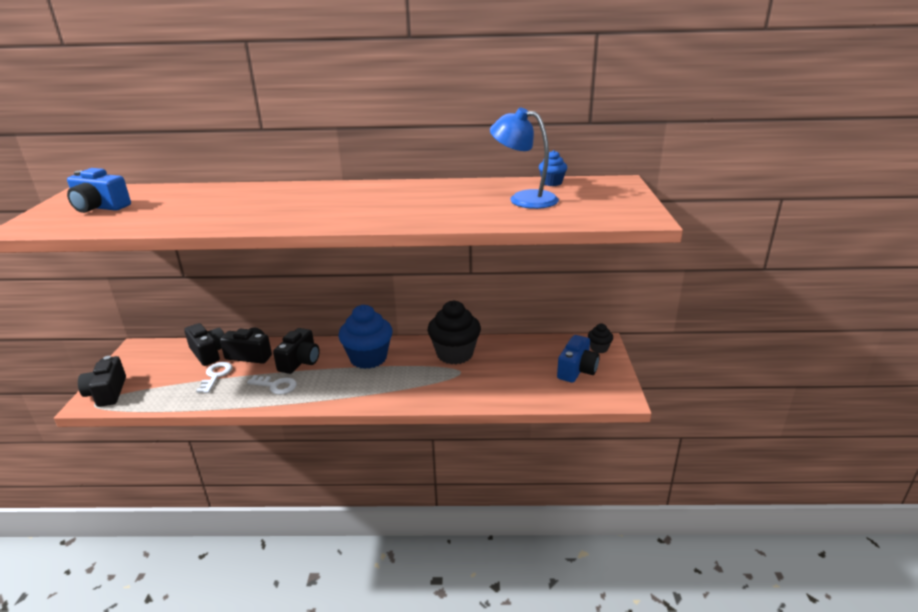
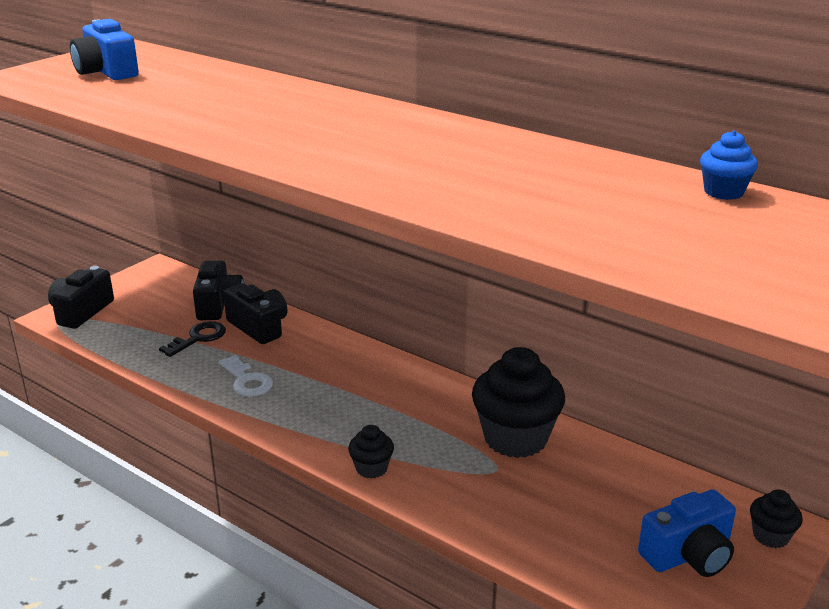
camera: 35 degrees right, 0 degrees up
(216, 376) = (198, 338): white key -> black key
(300, 361) = (305, 360): black camera -> none
(368, 358) = (391, 392): blue cupcake -> none
(398, 398) = (371, 468): none -> black cupcake
(524, 199) = (628, 206): blue lamp -> none

